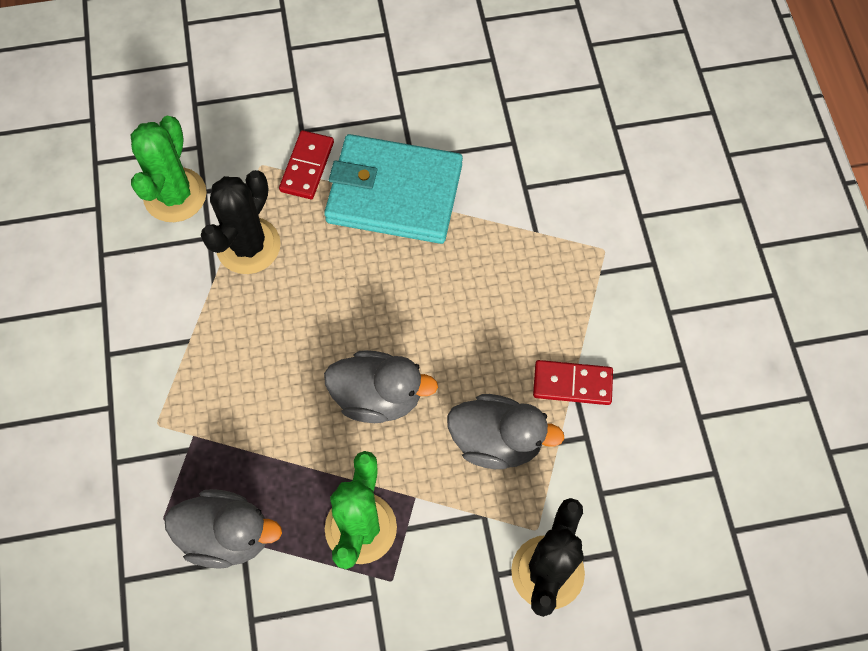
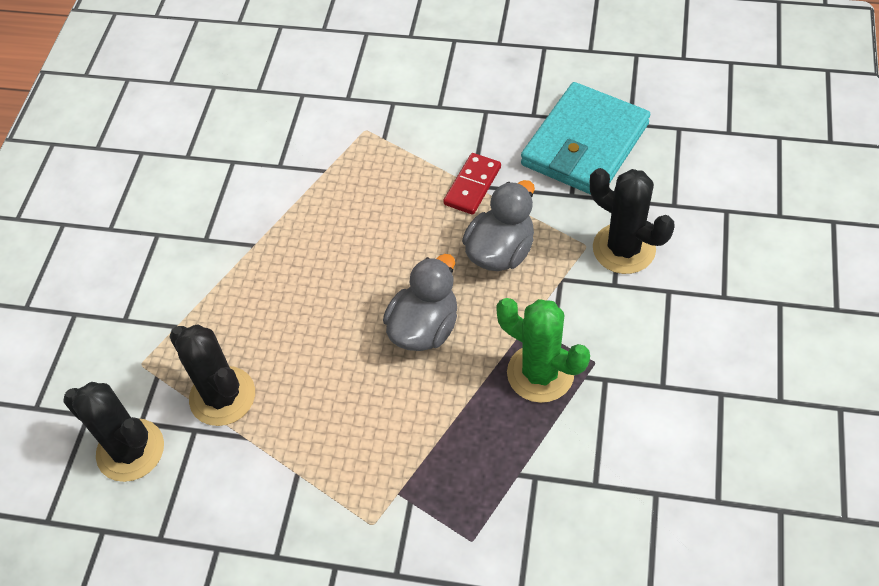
camera: 65 degrees left, 10 degrees down
(175, 195) = (130, 450): green cactus -> black cactus
(227, 535) = (509, 485): grey duck -> none
(307, 167) = (166, 325): red domino -> none
(394, 193) = (232, 262): turquoise wallet -> turquoise wallet (585, 144)

